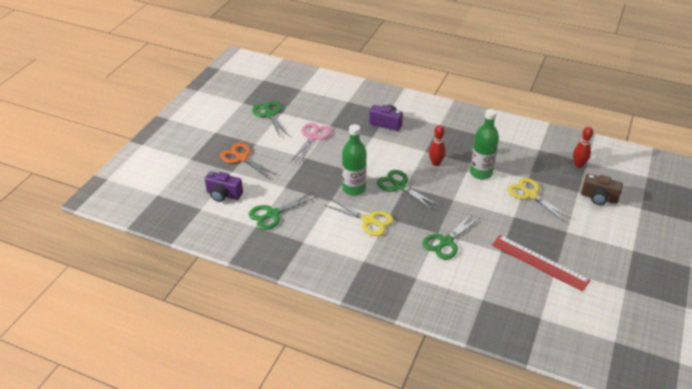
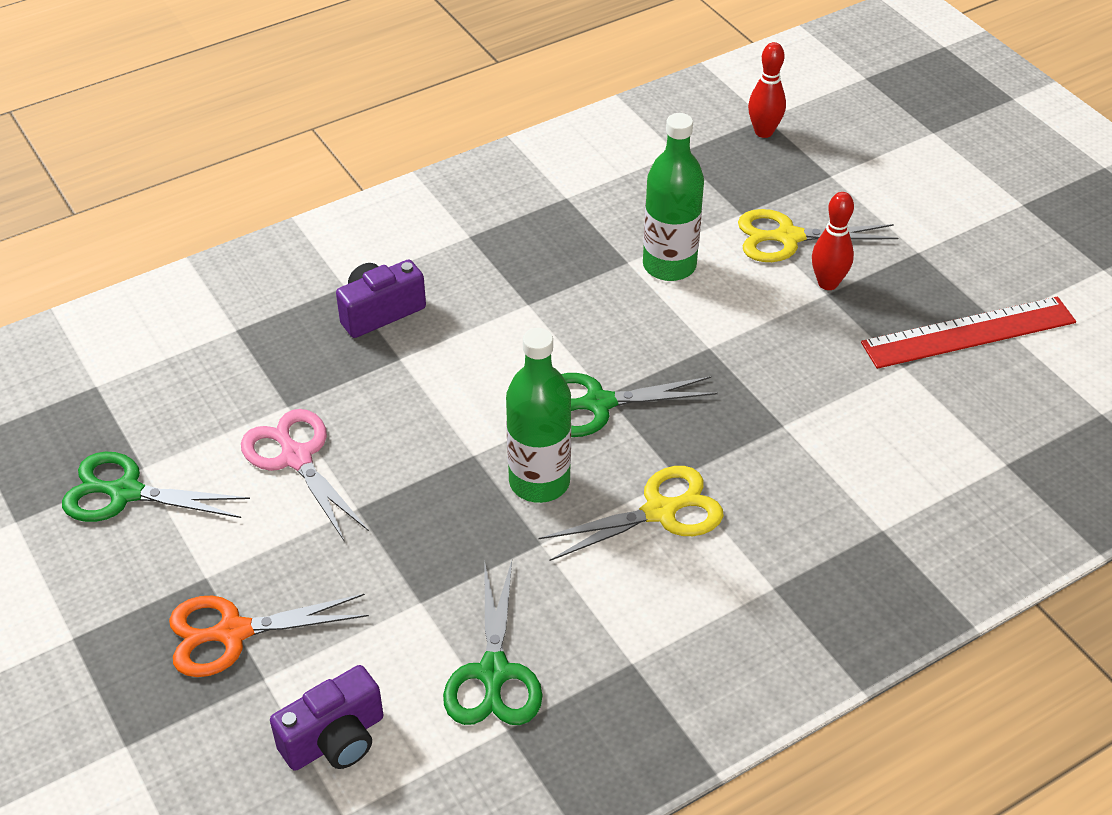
camera: 55 degrees left, 5 degrees up
(435, 163) = (580, 310): red bowling pin -> red bowling pin (828, 283)
(446, 242) = (819, 427): green scissors -> none
(598, 198) = (868, 162): brown camera -> none

